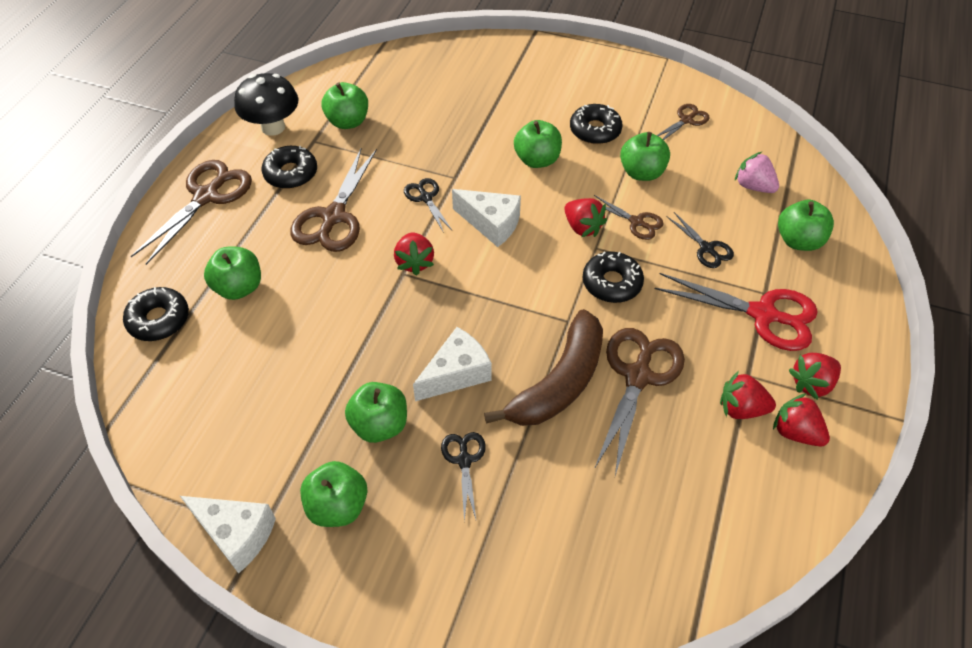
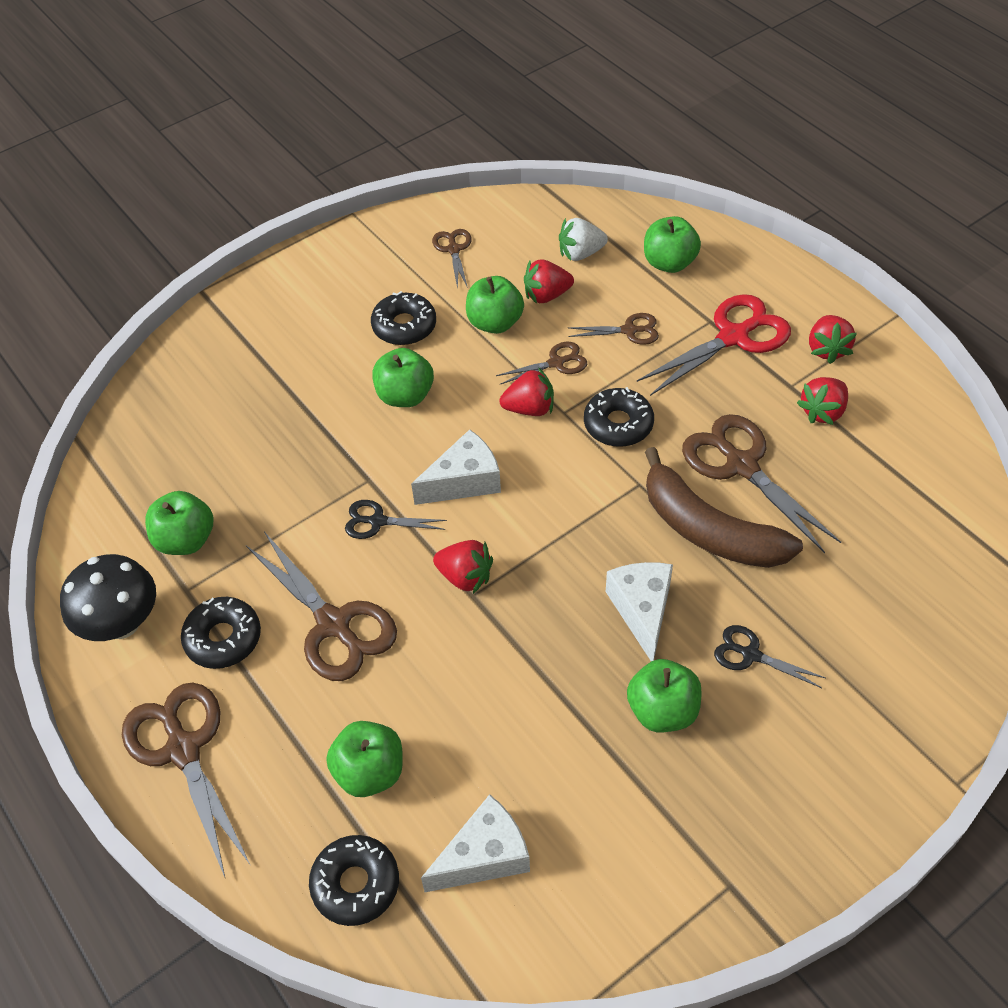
camera: 55 degrees left, 0 degrees up
(236, 534) = (719, 910): white cheese -> white cheese (484, 856)
(338, 506) = (739, 794): green apple -> none
(559, 382) = (709, 530): brown banana -> brown banana turned 150 degrees clockwise
(706, 248) = (629, 330): black scissors -> brown scissors
(753, 186) = (580, 253): pink strawberry -> white strawberry
(795, 432) = (868, 390): red strawberry -> red strawberry (546, 295)

